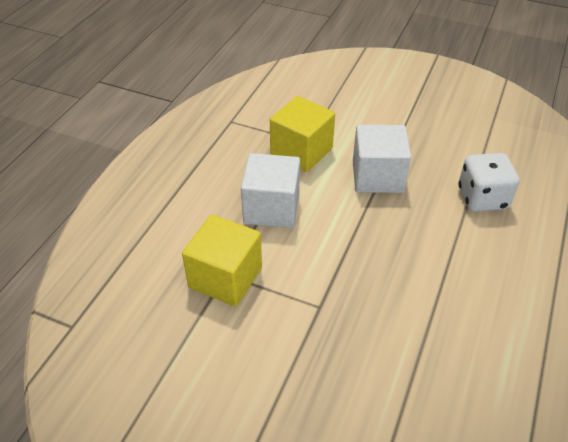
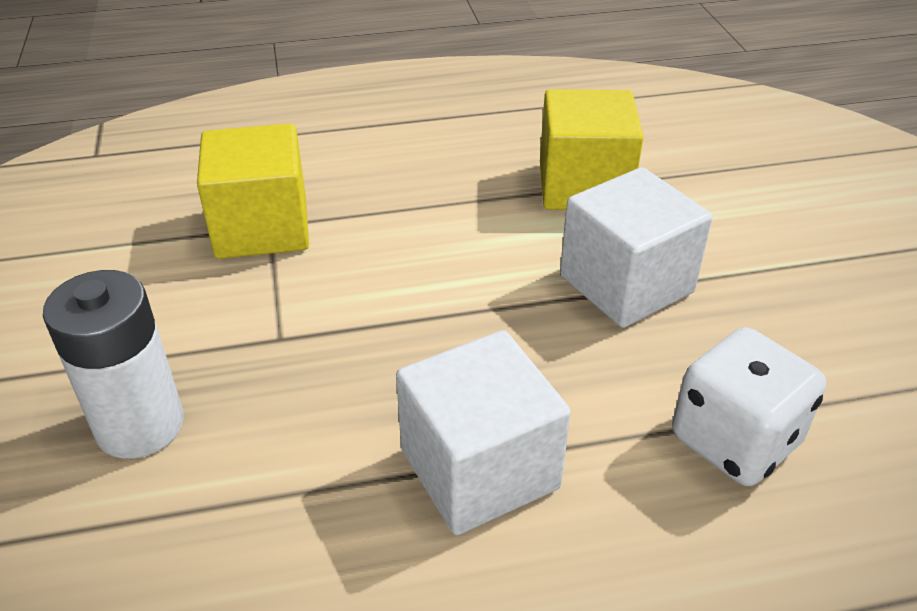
camera: 55 degrees right, 5 degrees down
(271, 208) = (432, 210): white cube -> white cube (479, 469)
(342, 385) = (140, 425): none -> white battery

